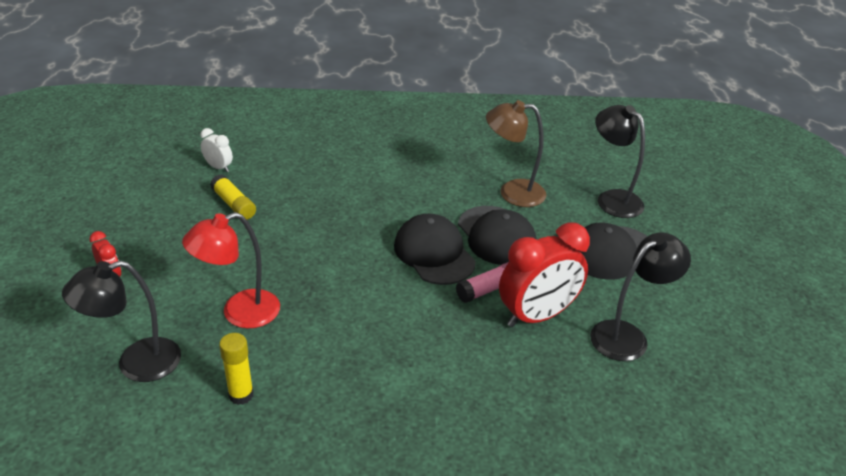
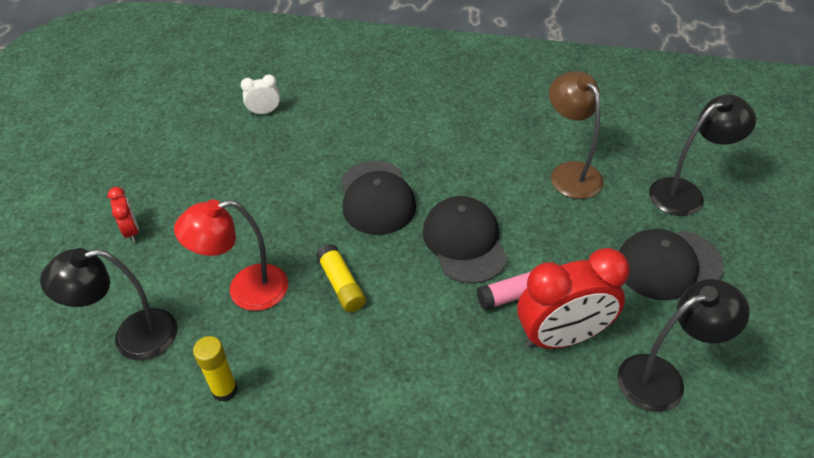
camera: 15 degrees right, 10 degrees up
(218, 167) = (264, 112): white clock -> white clock turned 60 degrees counterclockwise
(234, 204) = (269, 158): yellow glue stick -> yellow glue stick (341, 285)
(496, 235) = (539, 227): black cap -> black cap (376, 198)
(512, 192) = (570, 173): brown lamp -> brown lamp turned 45 degrees clockwise
(612, 199) = (685, 193): black lamp -> black lamp turned 90 degrees clockwise

